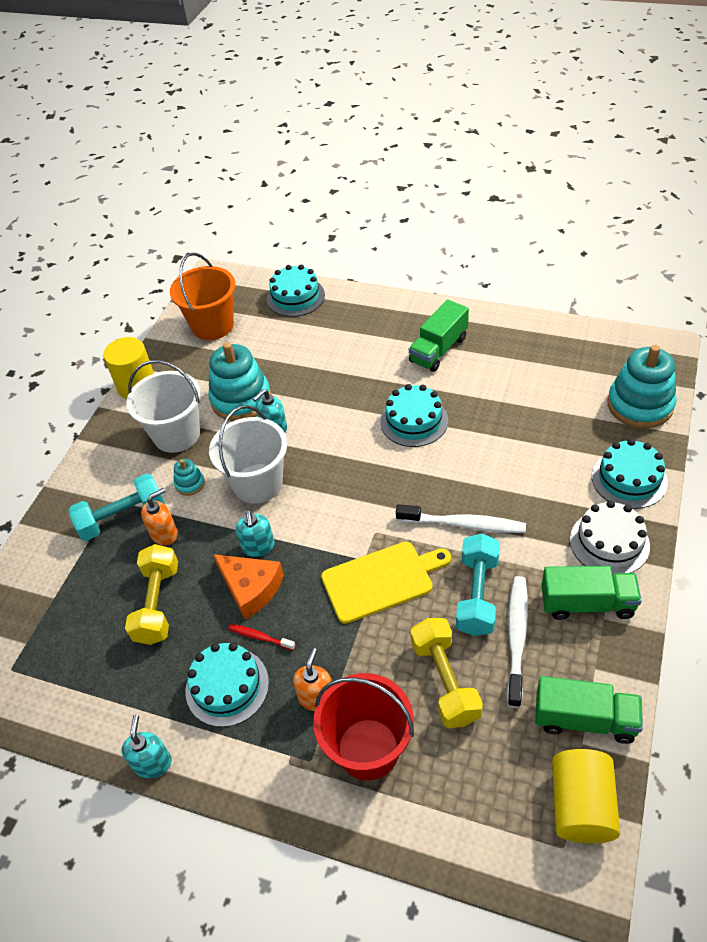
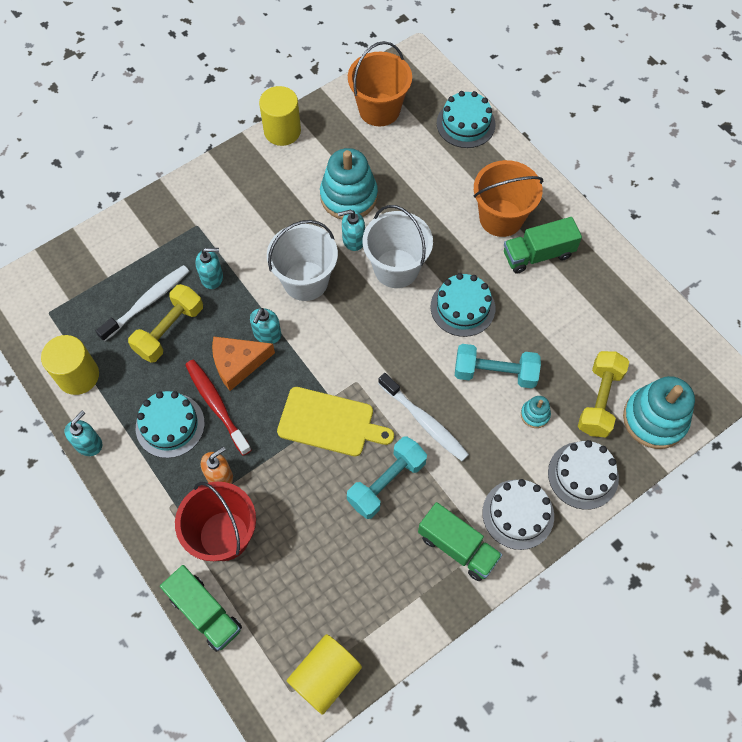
camera: 30 degrees right, 15 degrees up
(90, 706) = (78, 376): none -> yellow cylinder
(122, 518) = (193, 243): turquoise dumbbell -> turquoise dumbbell (495, 373)
(164, 534) = (212, 277): orange soap dispenser -> turquoise soap dispenser
(176, 434) = (279, 197): white bucket -> white bucket (396, 268)
(190, 484) = (258, 247): turquoise stacking toy -> turquoise stacking toy (535, 414)
(251, 588) = (238, 363): orange cheese -> orange cheese turned 90 degrees clockwise
(260, 637) = (216, 405): red toothbrush -> red toothbrush, size x1.92
(385, 342) = (501, 218): none -> orange bucket
(445, 681) = (311, 528): yellow dumbbell -> yellow dumbbell (599, 400)
(517, 637) = (386, 534): white toothbrush -> white toothbrush (147, 302)
(584, 719) = (379, 624): green truck -> green truck (205, 612)
(629, 479) = (583, 475): turquoise cake -> white cake

